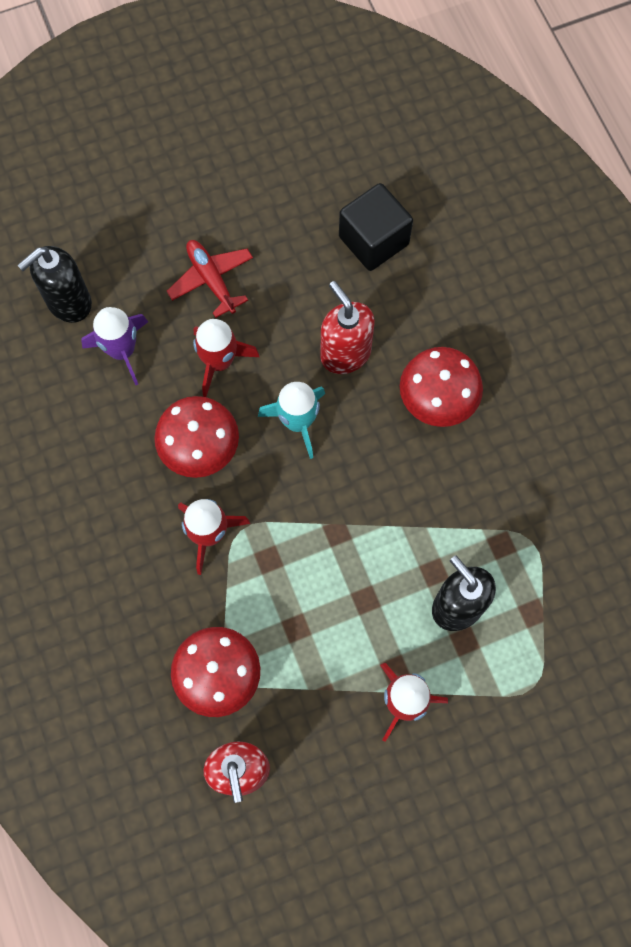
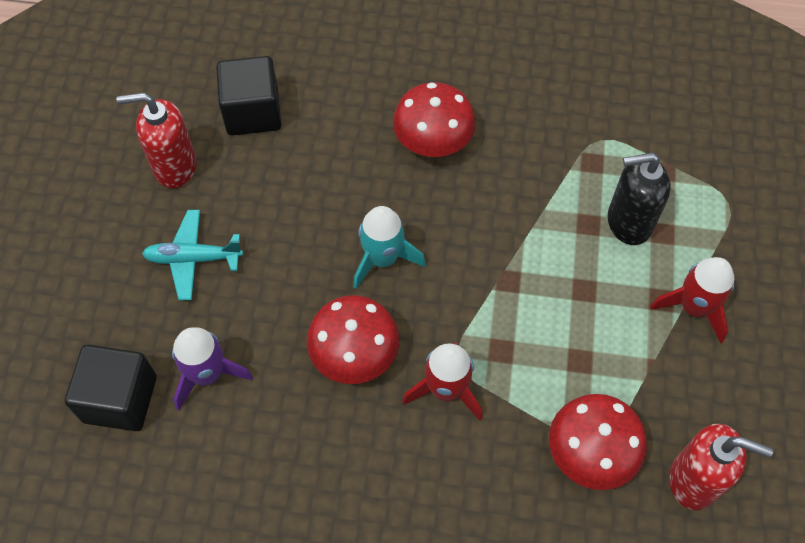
camera: 60 degrees left, 10 degrees down
(68, 302) = (120, 399): black soap dispenser -> black cube
(211, 280) = (193, 259): red plane -> turquoise plane
(219, 361) = (279, 293): red rocket -> none
(345, 353) = (343, 188): red soap dispenser -> red soap dispenser (174, 167)

